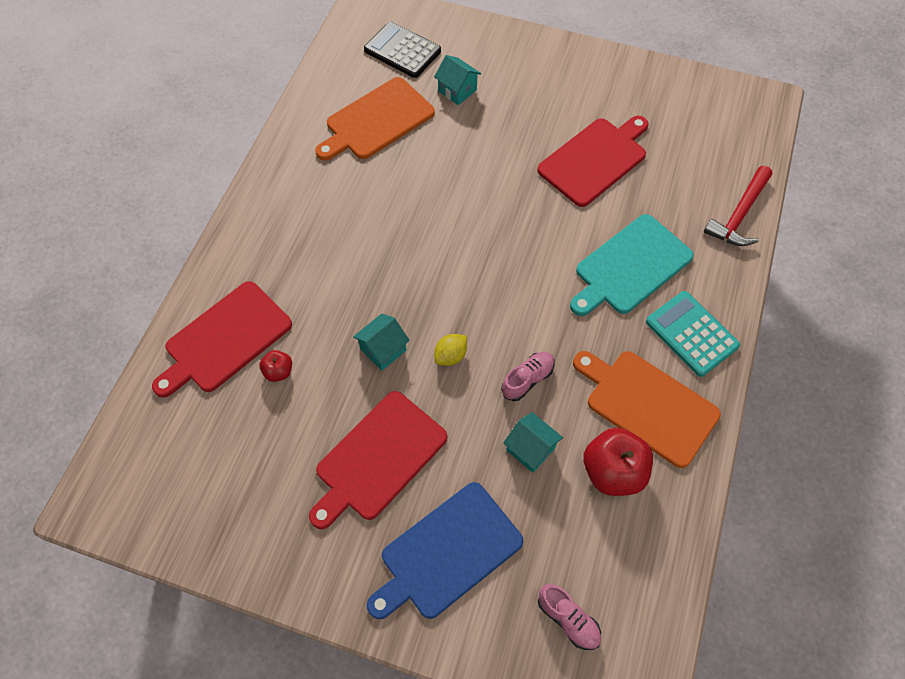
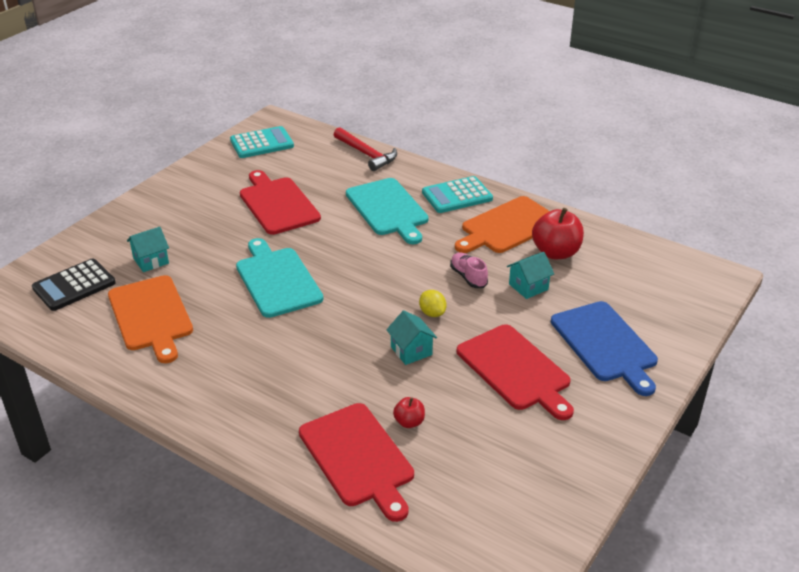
camera: 75 degrees left, 25 degrees down
(461, 200) = (277, 280): none -> turquoise cutting board
(568, 619) = (663, 295): pink shoe -> none
(710, 107) = (262, 143): none -> turquoise calculator

